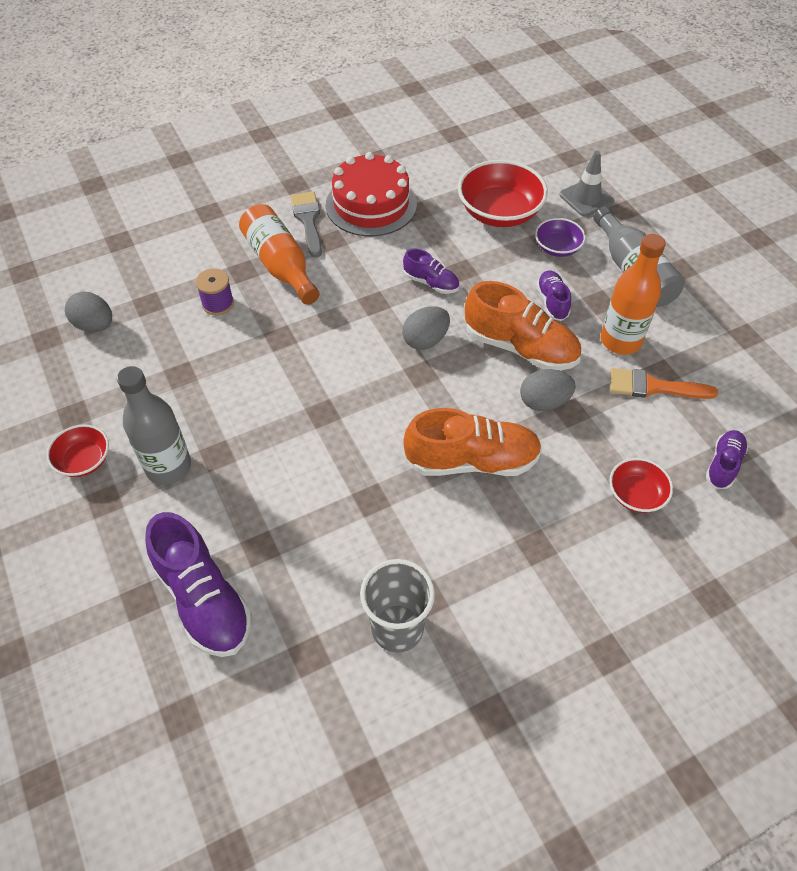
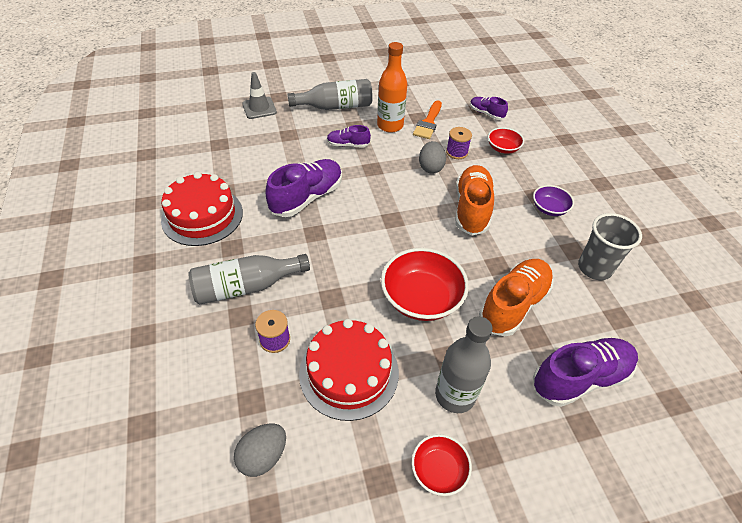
camera: 80 degrees left, 5 degrees down
(186, 370) = (349, 372): none -> red cake
(280, 265) = (246, 287): orange bottle -> grey bottle
(308, 220) = (199, 259): grey brush -> none
(425, 340) = (362, 211): grey egg -> none
(431, 283) = (307, 198): purple shoe -> purple shoe, size x1.87
(499, 212) = (251, 149): red bowl -> red bowl (421, 298)
(520, 347) = (383, 167): orange shoe -> orange shoe (513, 305)
(557, 248) = (300, 131): purple bowl -> purple bowl (549, 208)
(595, 431) = (457, 152): none -> purple spool

